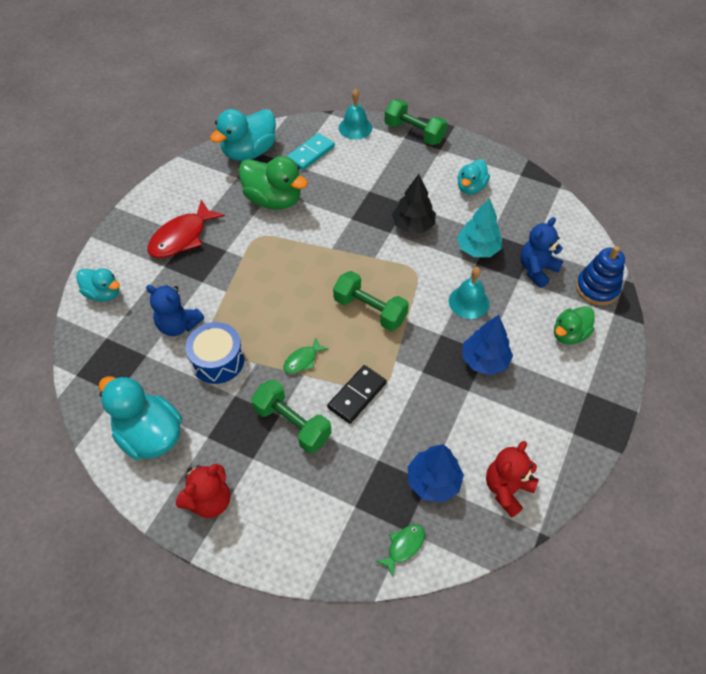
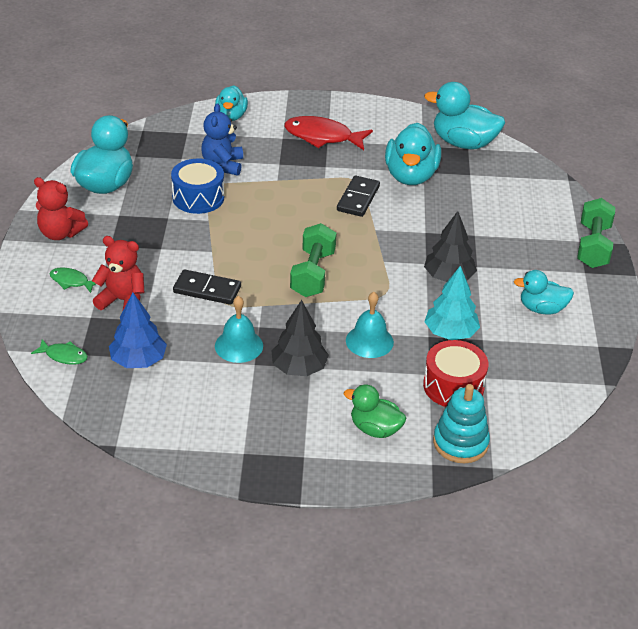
camera: 65 degrees right, 15 degrees down
(273, 200) = (410, 176): green duck -> turquoise duck
(284, 244) = (358, 198): none -> black domino
(292, 424) = (155, 258): green dumbbell -> none
(303, 360) = (227, 246): green fish -> green fish (71, 281)
(311, 153) = (495, 182): turquoise domino -> none
(355, 127) = (562, 202): turquoise bell -> turquoise bell (239, 345)
(484, 360) = (299, 368): blue tree -> black tree
(507, 489) = (153, 413): red teddy bear -> red teddy bear (122, 300)
(536, 269) = (453, 386): blue teddy bear -> red drum
(597, 288) = (460, 443): blue stacking toy -> turquoise stacking toy

